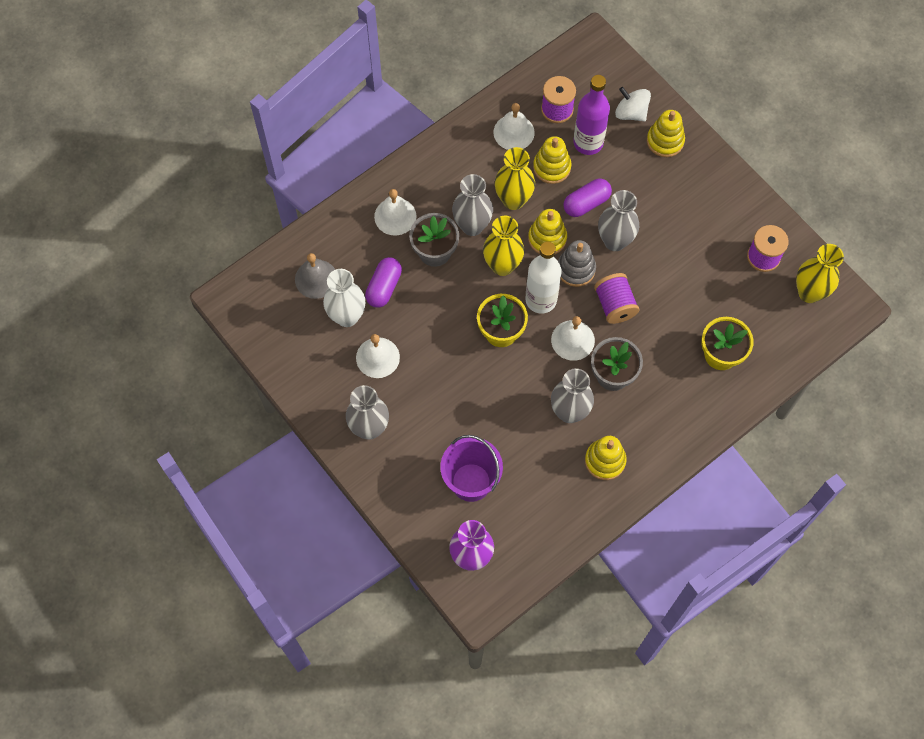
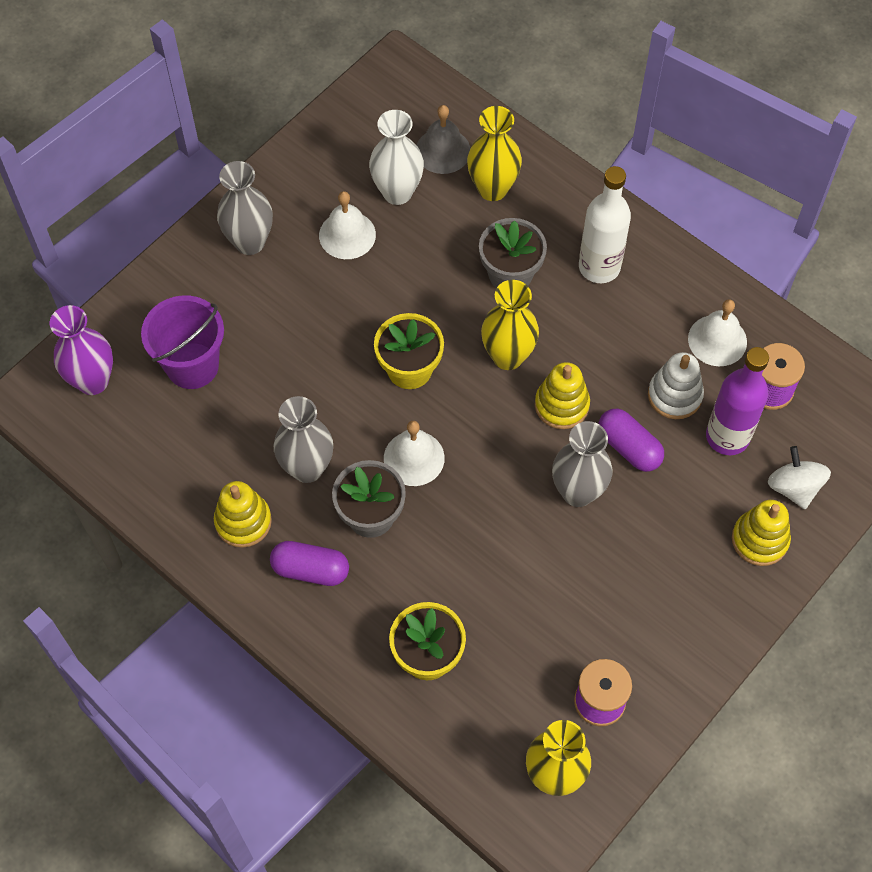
camera: 80 degrees right, 5 degrees down
(384, 287) = (446, 225): purple capsule -> purple capsule (310, 570)
(395, 216) = (551, 221): white bell -> none
(472, 226) = (559, 311): grey vase -> none
(513, 200) = (611, 355): yellow vase -> yellow vase (492, 189)
(541, 300) = (466, 410): white bottle -> white bottle (599, 267)
(551, 167) = (674, 395): yellow stacking toy -> white stacking toy
(576, 269) = (522, 447): grey stacking toy -> none
(615, 305) = (477, 504): purple spool -> none
(631, 113) = (794, 487): white spinning top -> white spinning top turned 45 degrees counterclockwise

